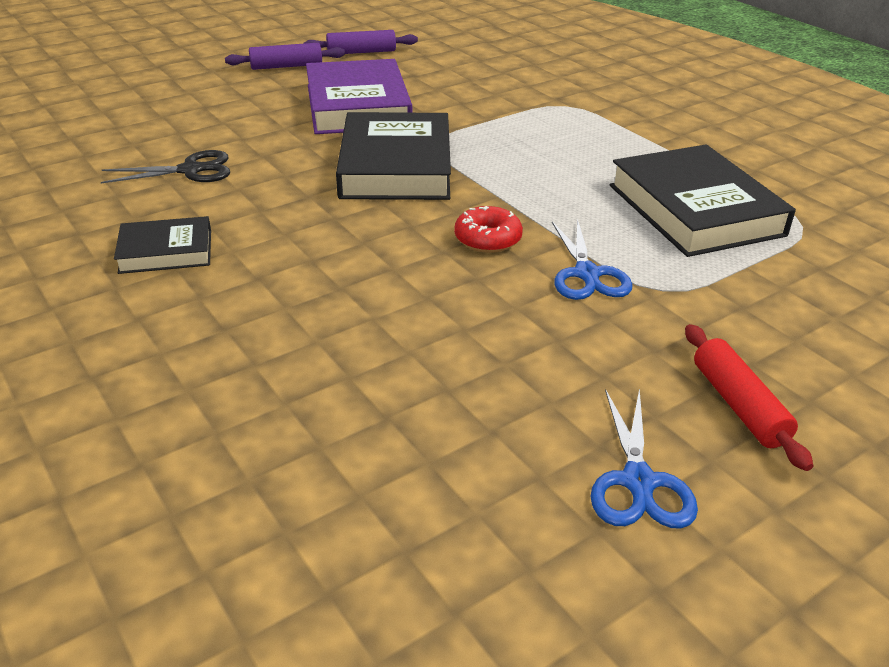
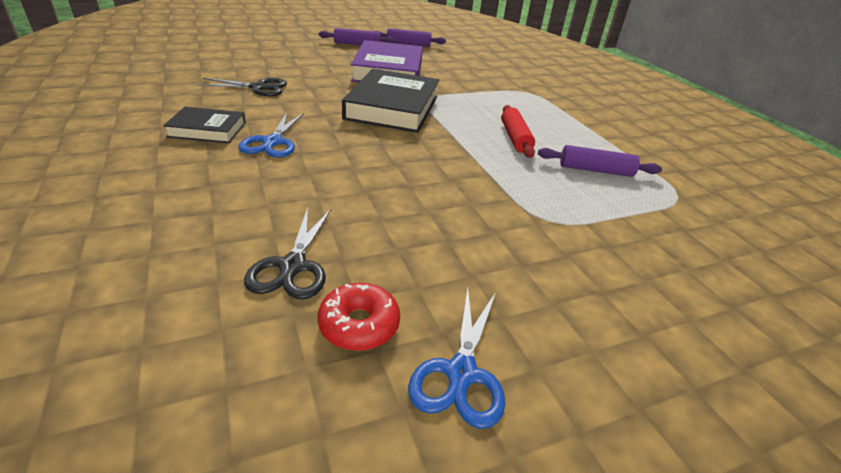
camera: 10 degrees right, 0 degrees up
(395, 409) = (293, 266): none -> black scissors
(487, 239) = (431, 162): red donut -> red donut (359, 324)
(587, 274) = (493, 198): blue scissors -> blue scissors (273, 142)
(694, 210) = (595, 170): black book -> purple rolling pin
(738, 405) = (578, 324): red rolling pin -> red rolling pin (515, 138)

